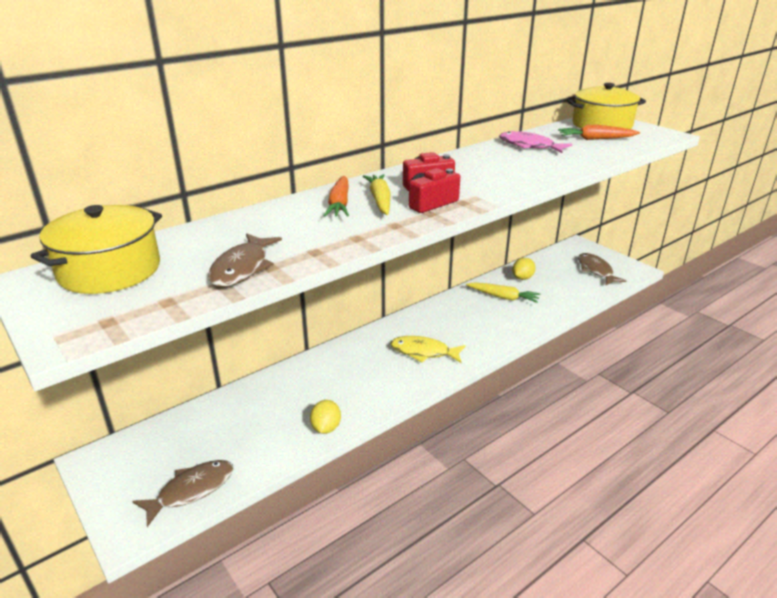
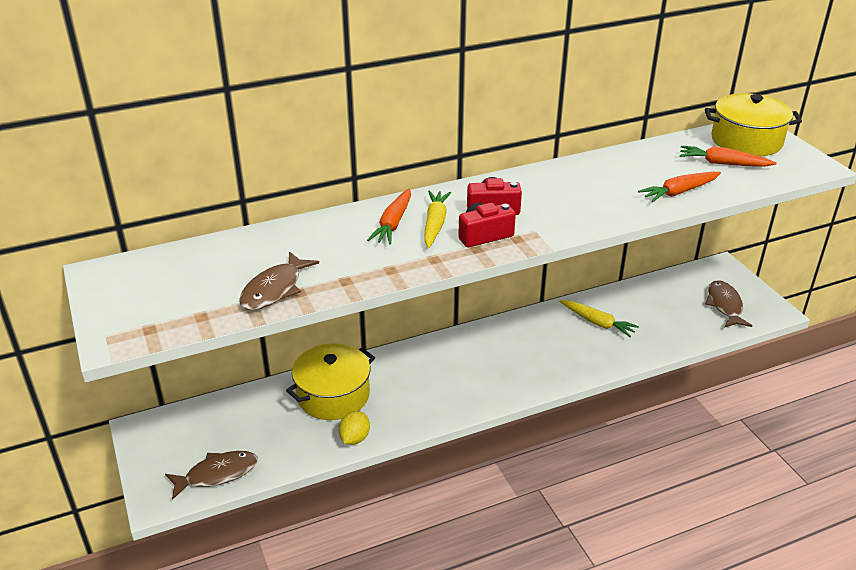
camera: 15 degrees right, 5 degrees up
(110, 270) = (164, 274): yellow pot -> yellow pot (333, 395)
(423, 352) = (481, 374): yellow fish -> none
(522, 278) = (631, 301): yellow lemon -> none
(529, 146) = (637, 165): pink fish -> none
(576, 159) = (679, 192): none -> orange carrot

